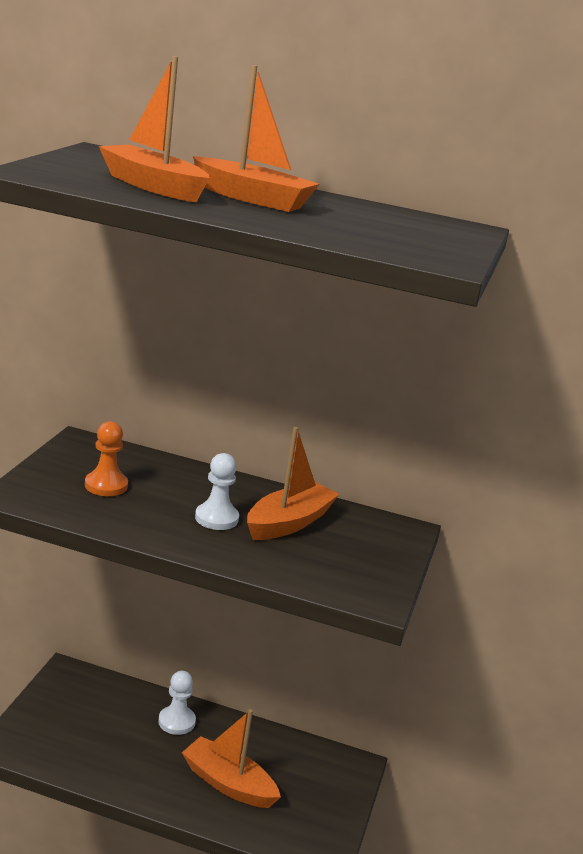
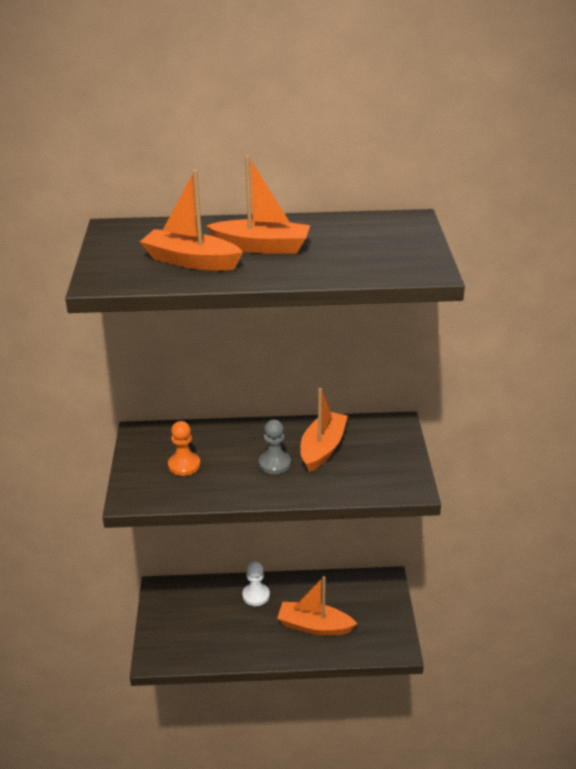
camera: 15 degrees left, 10 degrees up
(216, 518) = (274, 463): white pawn -> grey pawn

